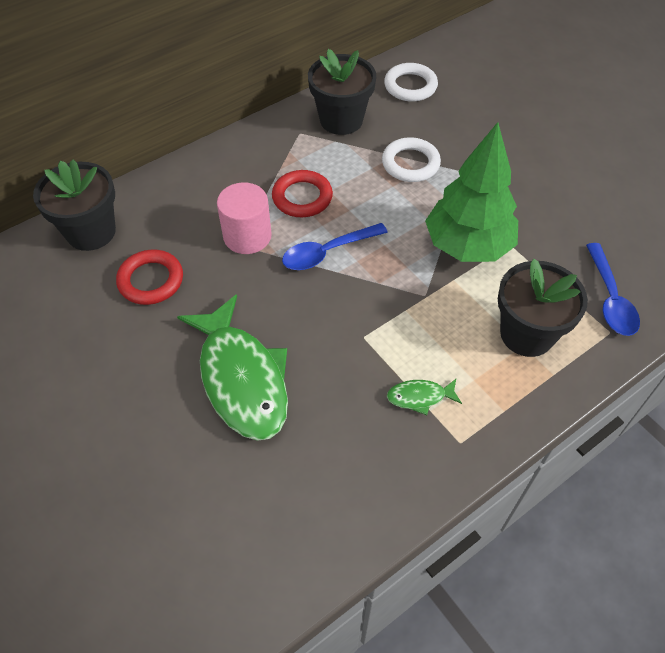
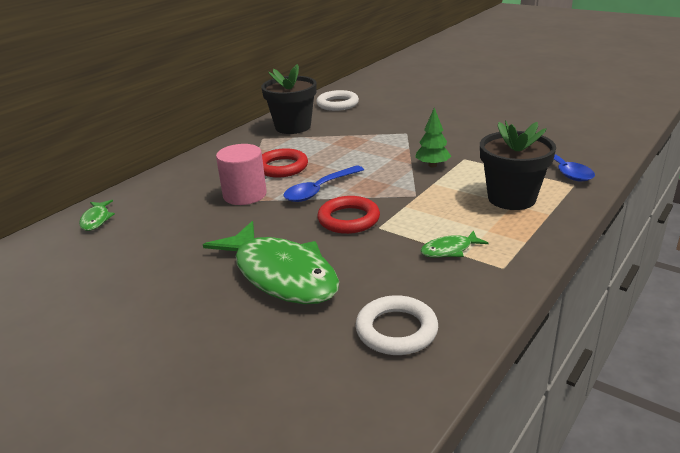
camera: 15 degrees left, 25 degrees down
(91, 232) = (96, 220): black flower pot -> green fish
(151, 280) = (166, 235): red ring -> red ring (348, 219)
(410, 164) = (360, 136): white ring -> white ring (396, 330)
(468, 246) = (432, 165): green tree -> green tree, size x0.46

